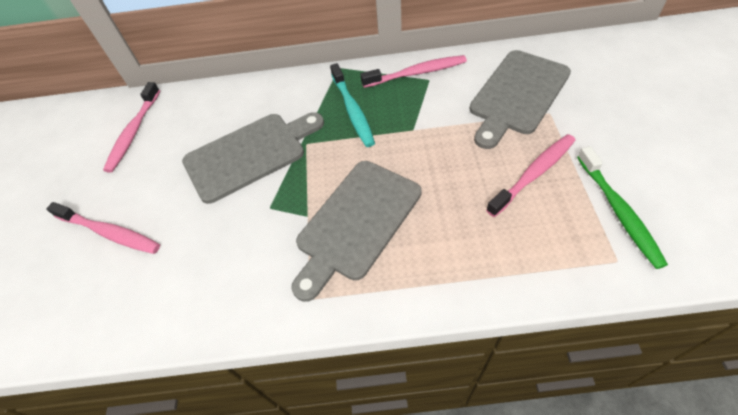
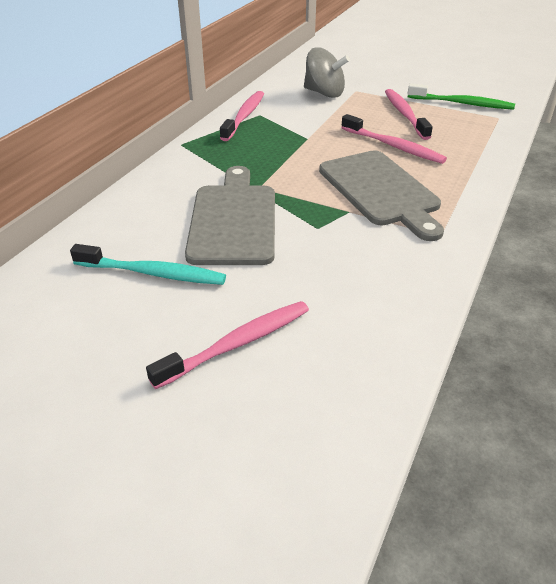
camera: 65 degrees left, 15 degrees down
(134, 132) = (82, 291): pink toothbrush -> pink toothbrush (393, 146)
(352, 110) = (248, 154): turquoise toothbrush -> turquoise toothbrush (153, 273)
(517, 95) = (324, 93): grey cutting board -> grey spinning top

